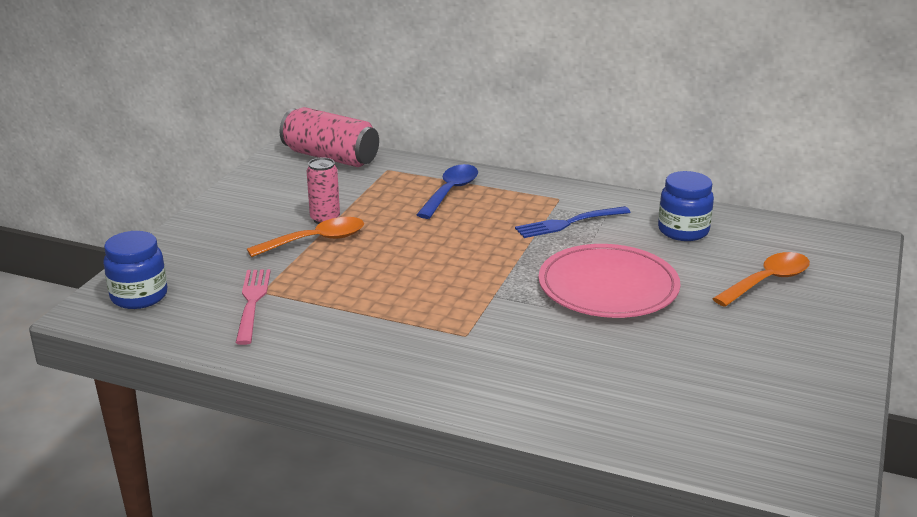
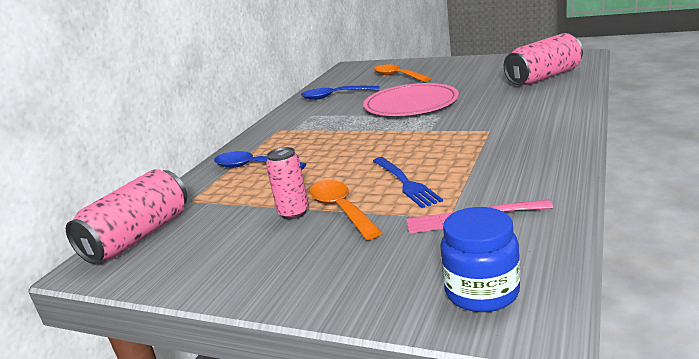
camera: 85 degrees left, 5 degrees down
(569, 223) = (319, 123): blue fork -> blue fork (405, 183)
(683, 231) = (335, 96): blue jar -> blue spoon
(687, 414) = (544, 77): none -> pink can

